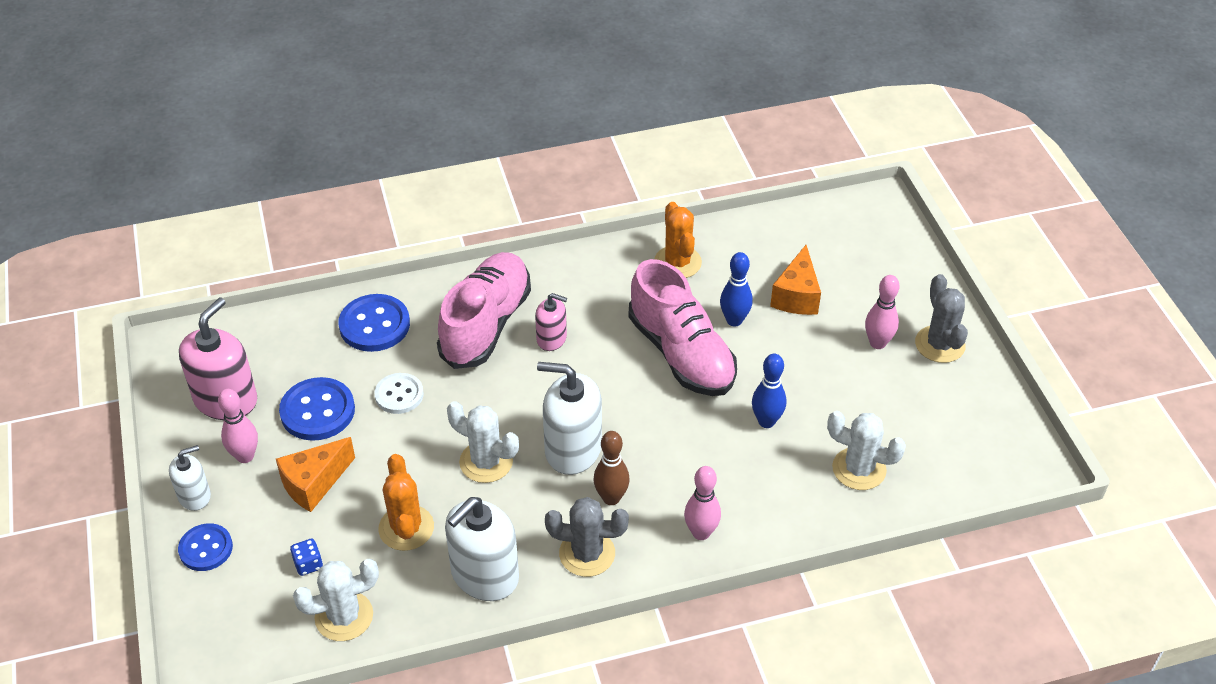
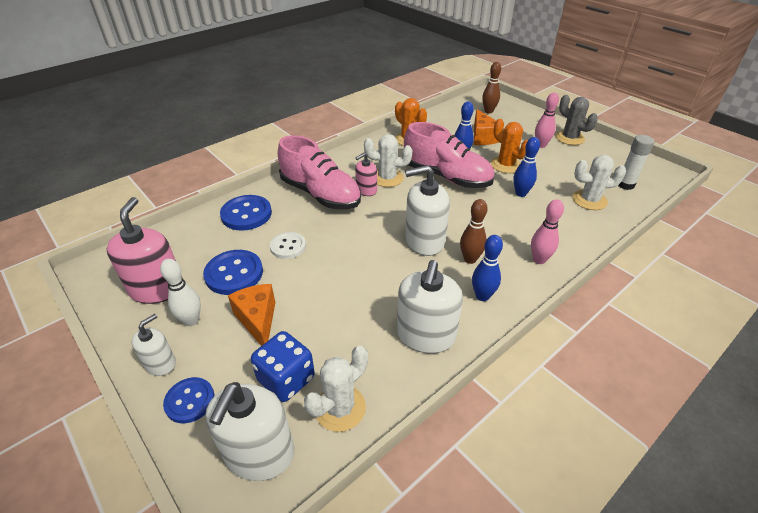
camera: 25 degrees left, 5 degrees down
(245, 456) = (191, 320): pink bowling pin -> white bowling pin
(245, 627) = (259, 453): none -> white soap dispenser
(308, 564) = (286, 379): blue dice -> blue dice, size x2.03
(314, 483) = (258, 320): orange cheese -> orange cheese turned 135 degrees clockwise
(406, 528) = (347, 325): orange cactus -> orange cactus (506, 165)
(486, 324) = (320, 194): pink shoe -> pink shoe turned 135 degrees clockwise
(486, 462) = (374, 265): white cactus -> white cactus (387, 178)
(551, 339) = (366, 190): pink soap dispenser -> pink soap dispenser turned 150 degrees clockwise
(587, 553) = (482, 296): grey cactus -> blue bowling pin
(852, 242) = (488, 111): none -> brown bowling pin
(942, 463) = (625, 185): none -> white glue stick

